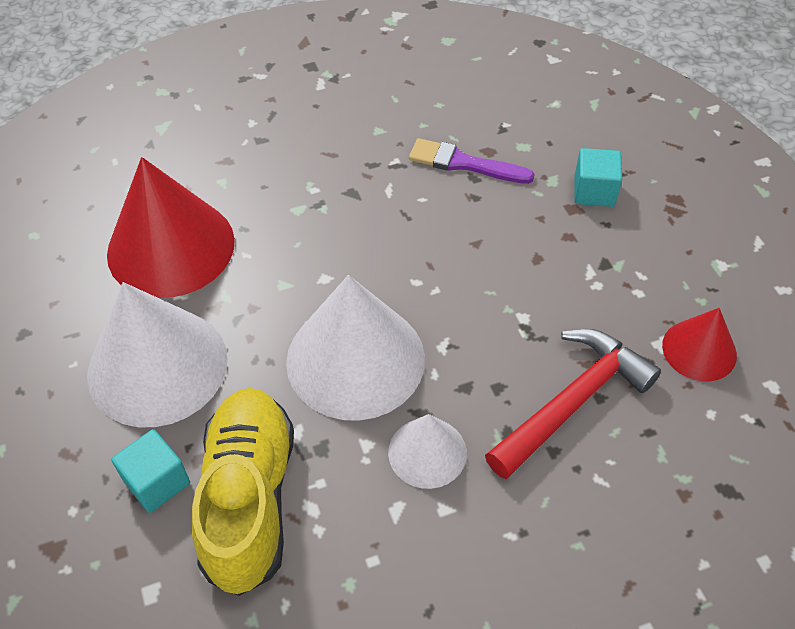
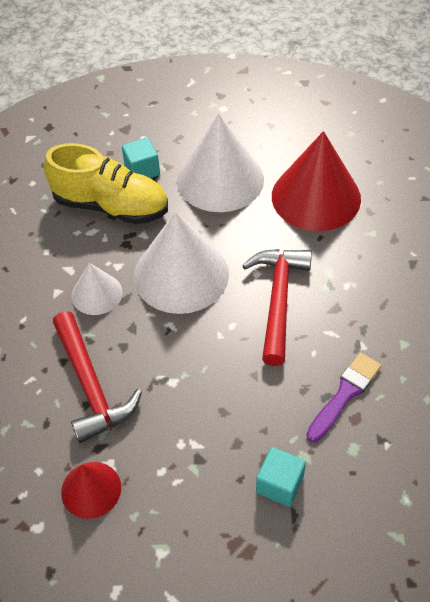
camera: 110 degrees right, 0 degrees up
(359, 246) = (278, 300): none -> red hammer

